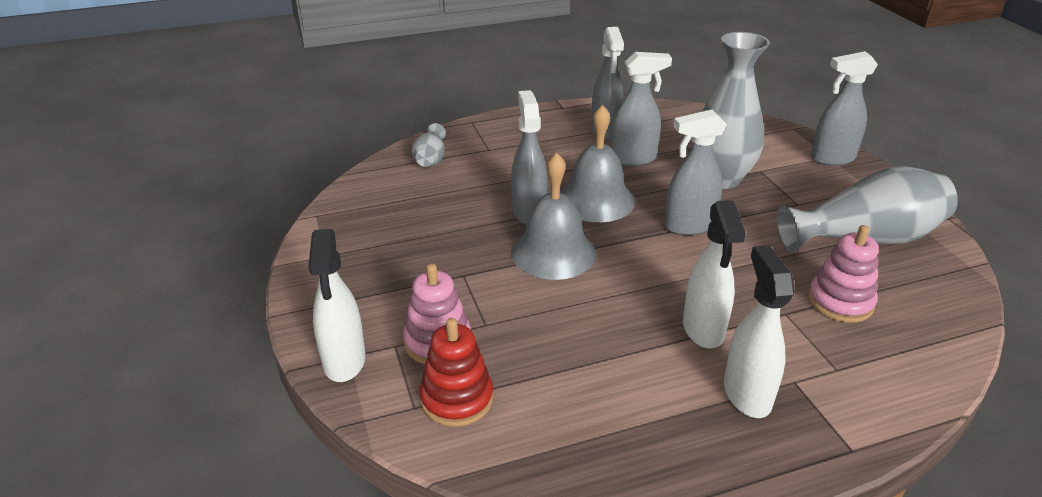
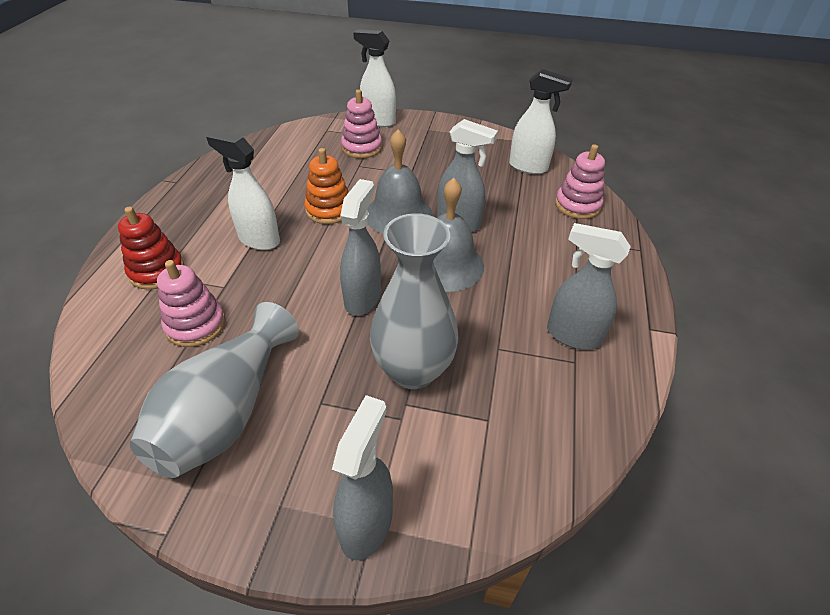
camera: 120 degrees right, 10 degrees up
(431, 159) = (577, 205): grey vase -> pink stacking toy
(457, 399) = (317, 141): red stacking toy -> red stacking toy (157, 271)
(598, 304) = (329, 210): none -> orange stacking toy
(633, 159) = (497, 325): grey spray bottle -> none
(746, 394) = (199, 227): white spray bottle -> white spray bottle (528, 167)

